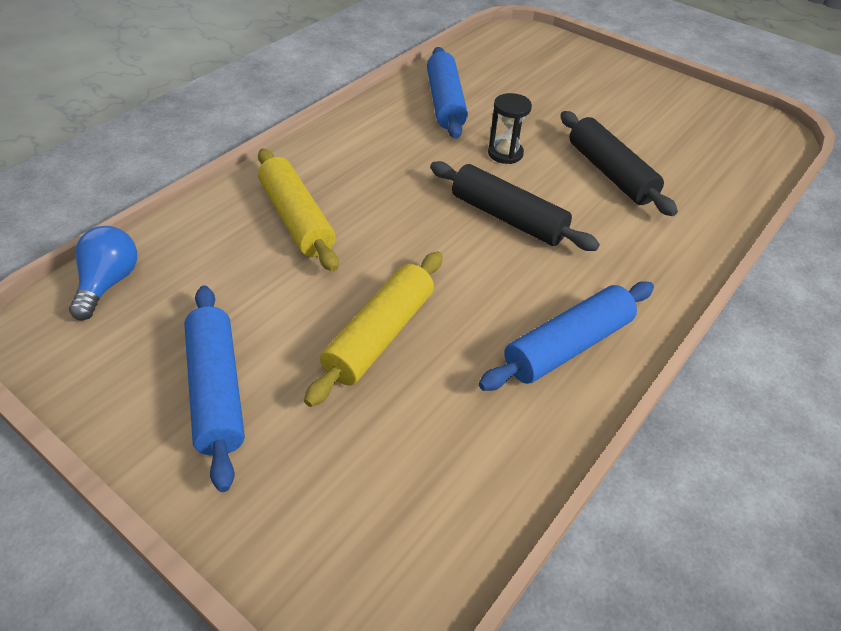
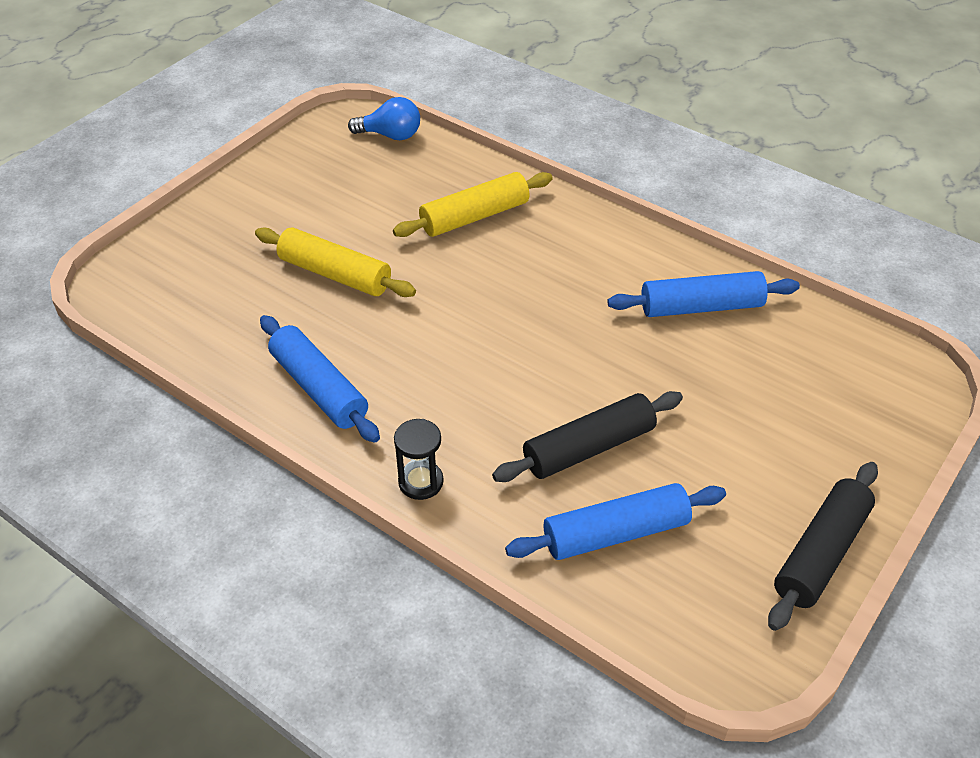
camera: 90 degrees right, 0 degrees up
(217, 390) = (286, 200): blue rolling pin -> blue rolling pin (616, 533)
(505, 153) = (608, 356): black hourglass -> black hourglass (421, 482)
(508, 217) = (494, 355): black rolling pin -> black rolling pin (821, 553)

